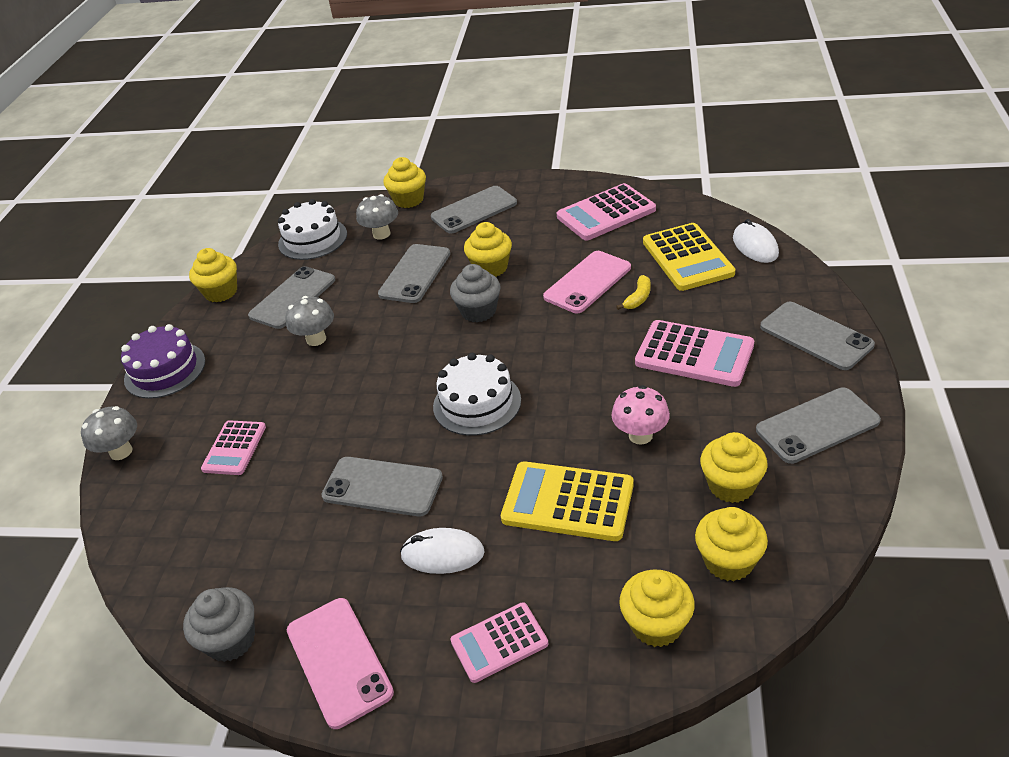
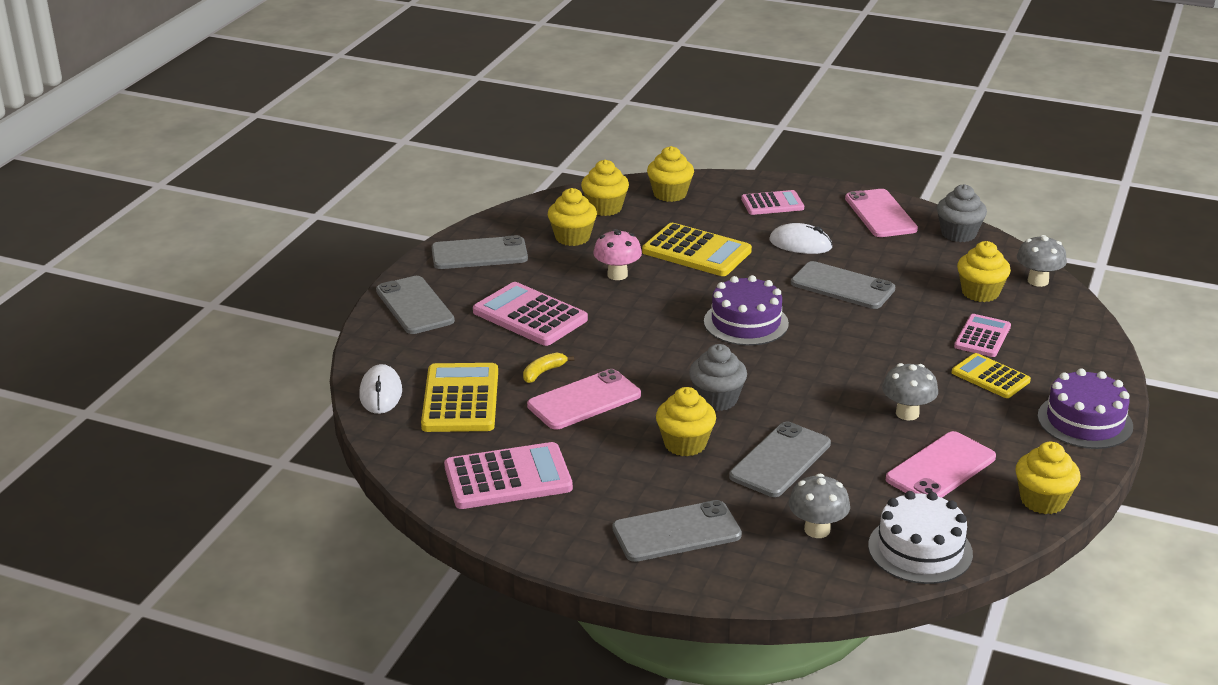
camera: 170 degrees left, 10 degrees down
(121, 452) = (1101, 357): grey mushroom -> grey mushroom (1038, 281)
(236, 397) = (990, 377): none -> yellow calculator
(293, 298) = (940, 468): grey phone -> pink phone
(408, 200) = (767, 579): yellow cupcake -> yellow cupcake (980, 293)
(477, 403) = (746, 322): white cake -> purple cake

